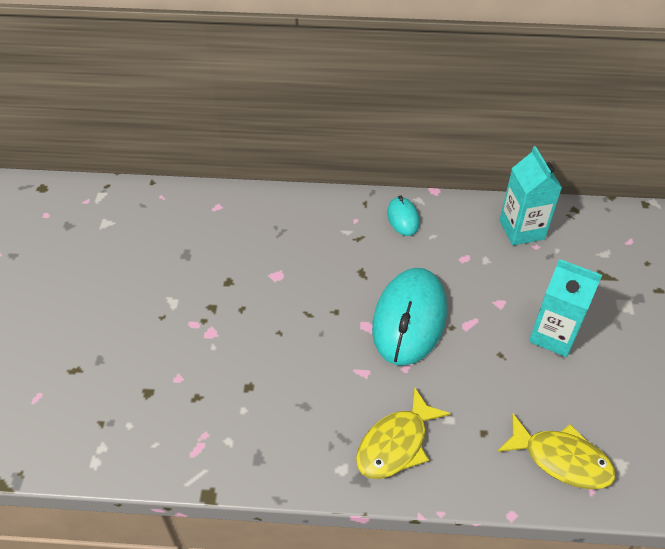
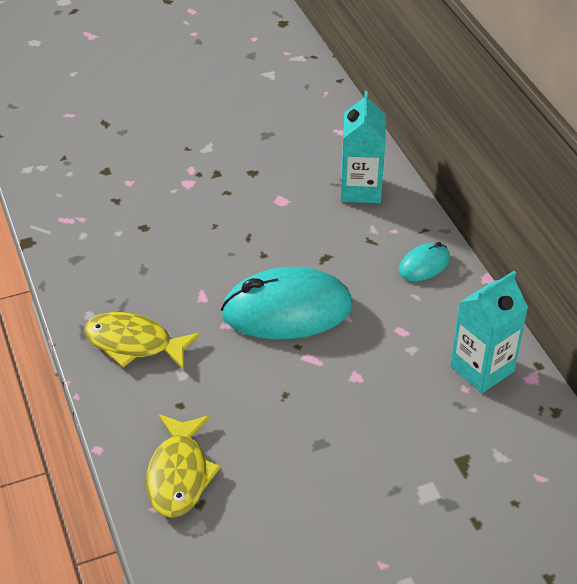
camera: 65 degrees right, 5 degrees down
(553, 335) = (339, 433): turquoise carton -> turquoise carton (360, 189)

